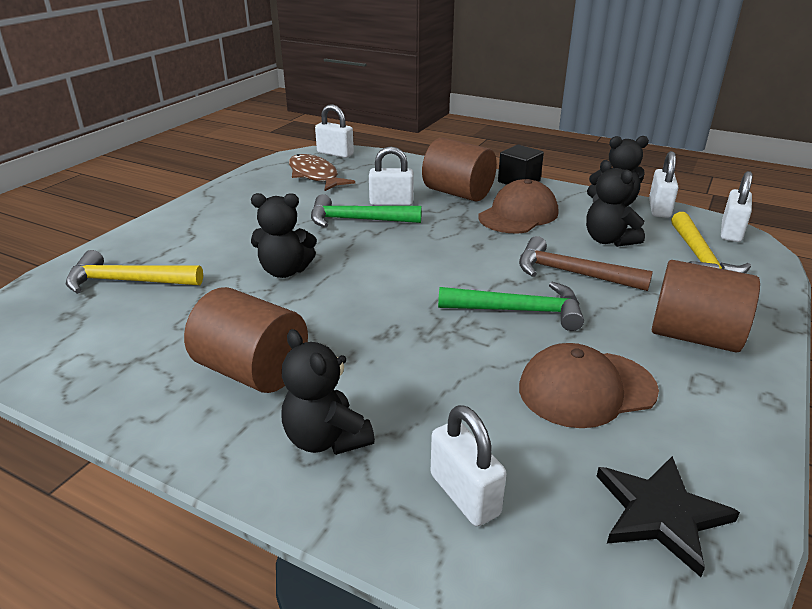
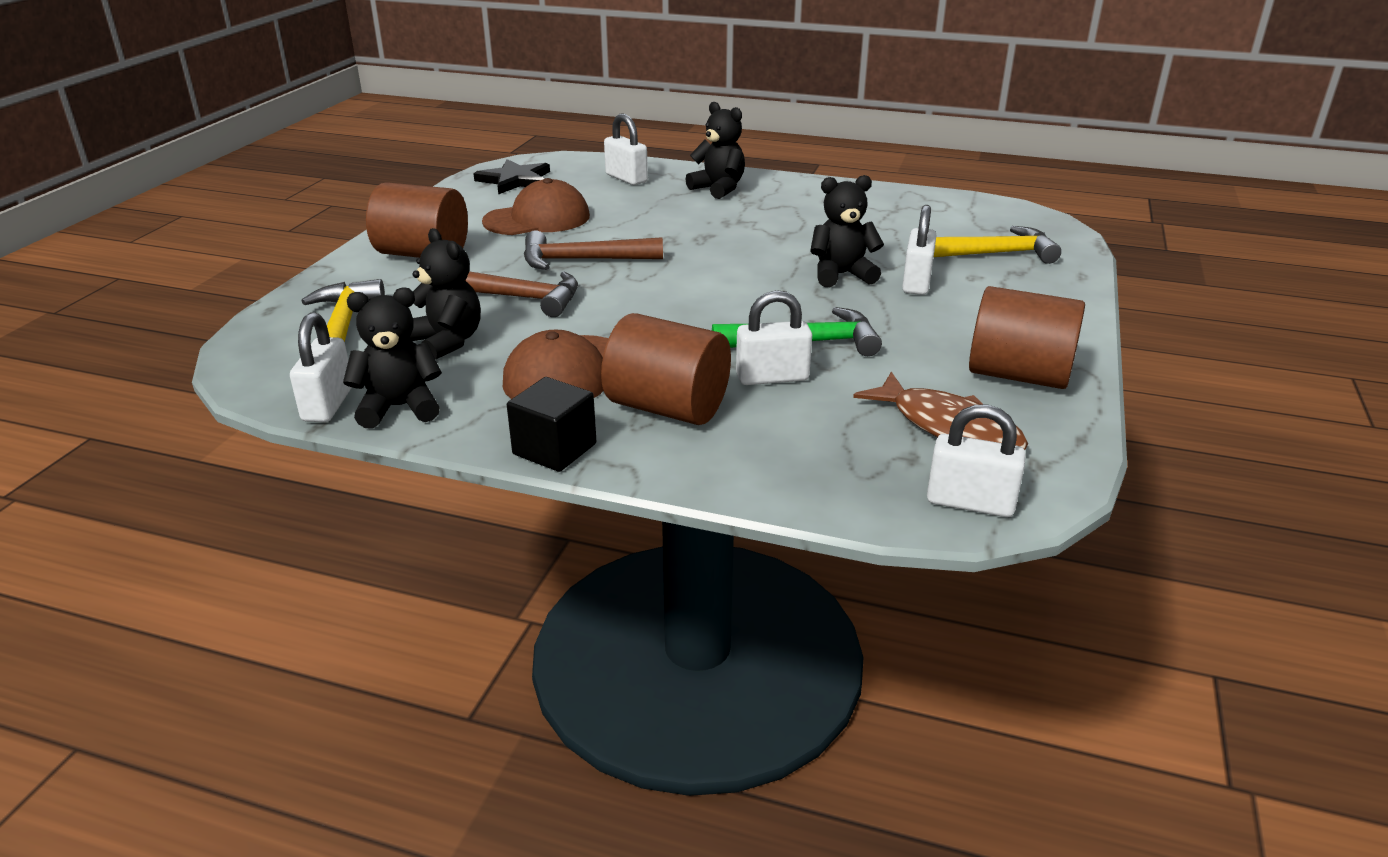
camera: 170 degrees right, 0 degrees up
(252, 371) = (797, 210): brown cylinder -> brown cylinder (1018, 375)
(519, 311) = (582, 260): green hammer -> brown hammer
(731, 232) = (255, 369): white padlock -> white padlock (916, 283)

